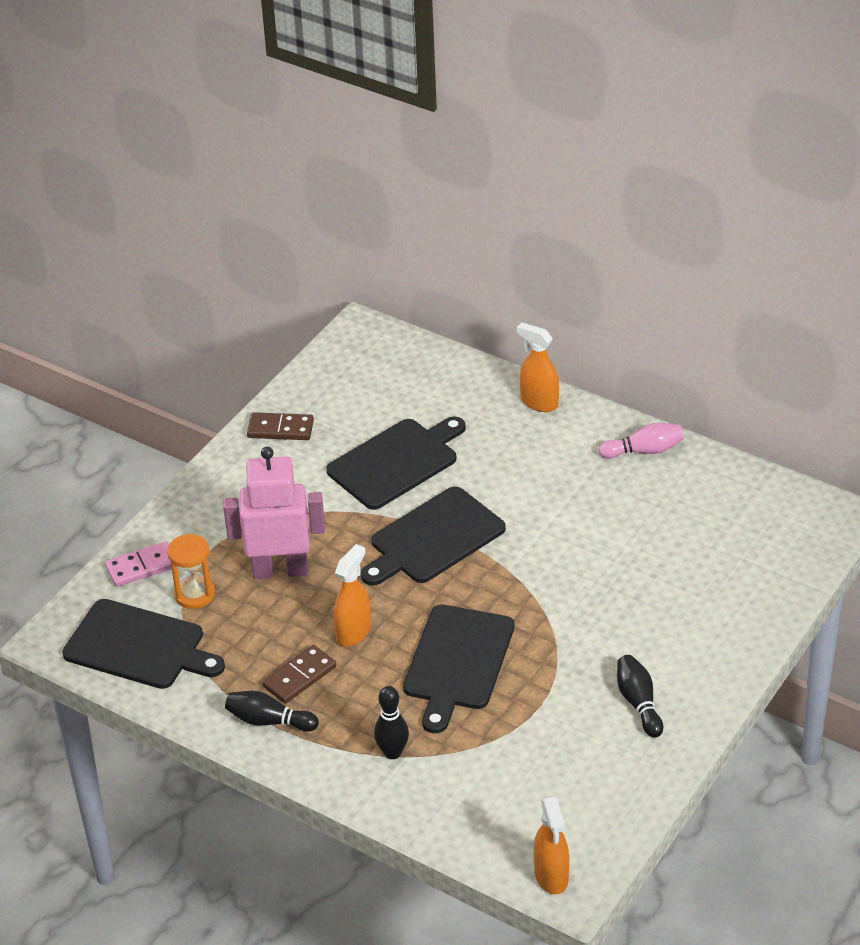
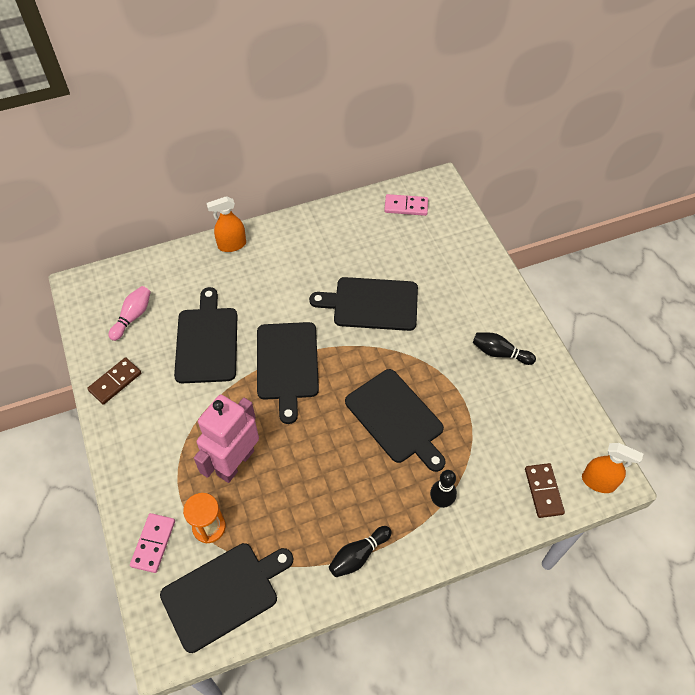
camera: 55 degrees left, 15 degrees up
(299, 676) = (335, 512): brown domino -> brown domino (543, 491)
(353, 632) = (325, 457): orange spray bottle -> none
(586, 558) = (371, 304): none -> black cutting board
(644, 451) = (316, 226): pink bowling pin -> pink bowling pin (133, 317)
(765, 507) = (406, 206): none -> pink domino

